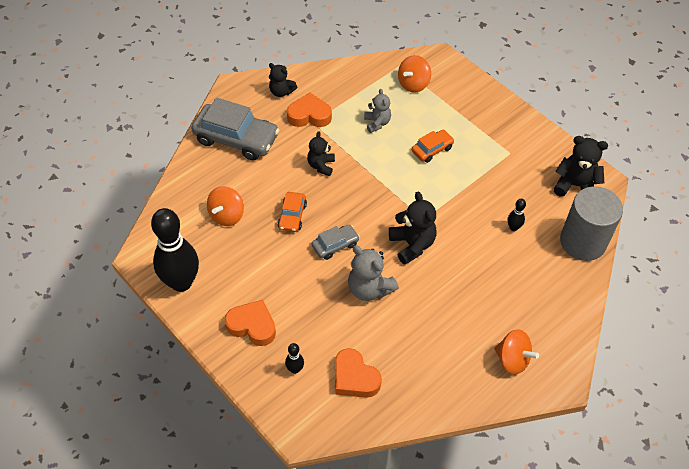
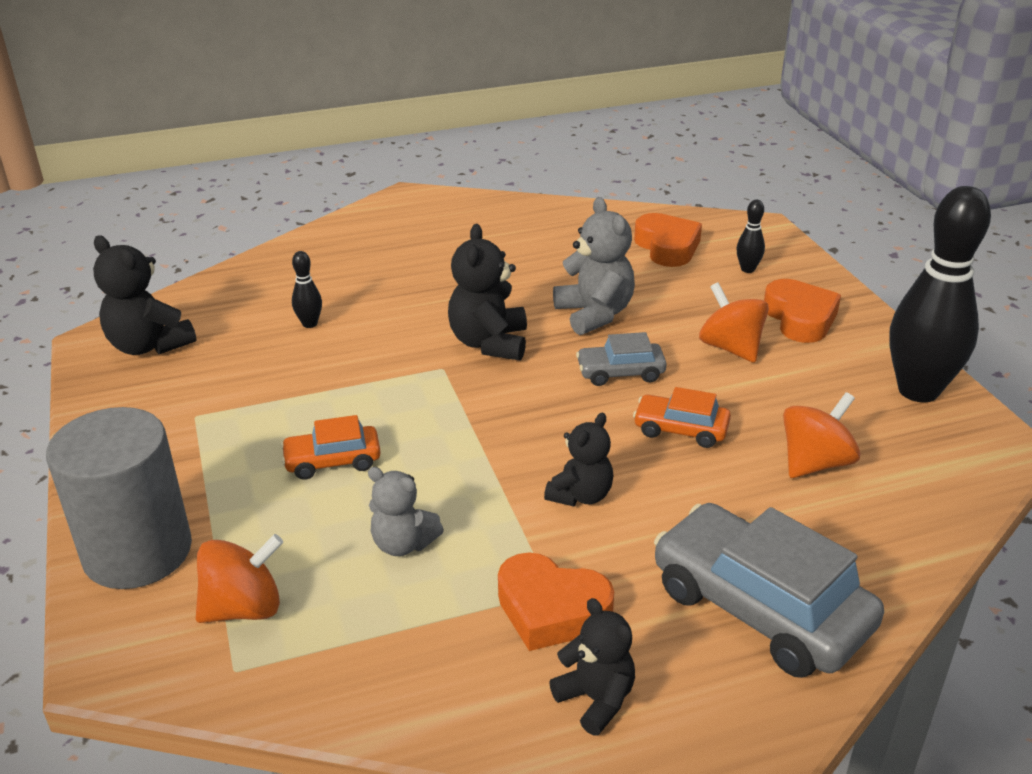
camera: 155 degrees left, 20 degrees down
(252, 326) = (800, 318): orange heart -> orange heart turned 150 degrees counterclockwise
(292, 216) = (680, 429): orange car -> orange car turned 105 degrees counterclockwise
(377, 123) = (403, 544): grey teddy bear -> grey teddy bear turned 75 degrees counterclockwise
(512, 360) = (450, 220): orange spinning top -> orange spinning top (731, 348)
(583, 242) = (229, 287): grey cylinder -> grey cylinder (137, 552)

